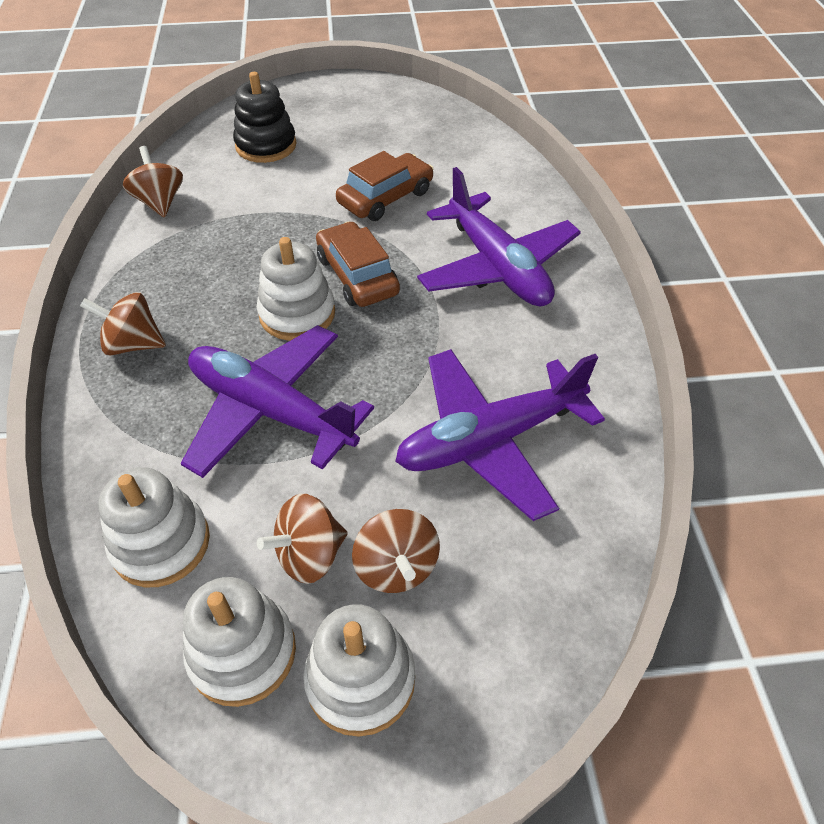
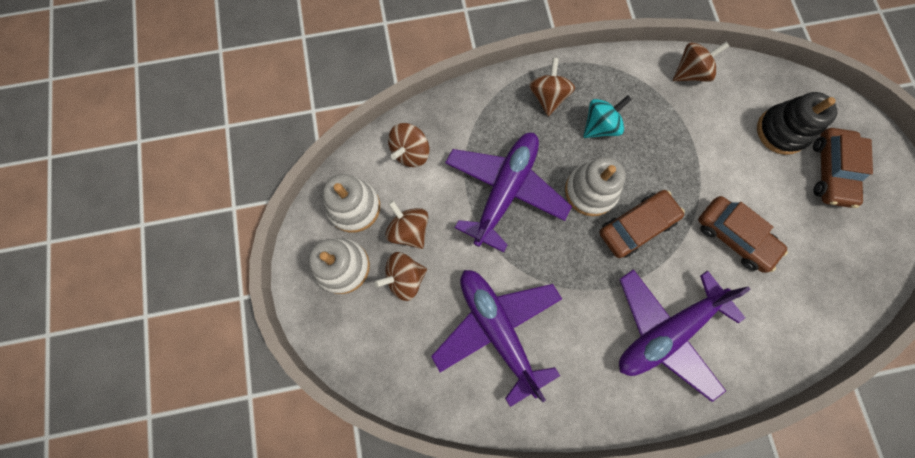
camera: 85 degrees right, 25 degrees up
(161, 543) = (410, 152): white stacking toy -> brown spinning top
(203, 293) = (600, 126): none -> turquoise spinning top
(324, 121) = (830, 171): none -> brown car

